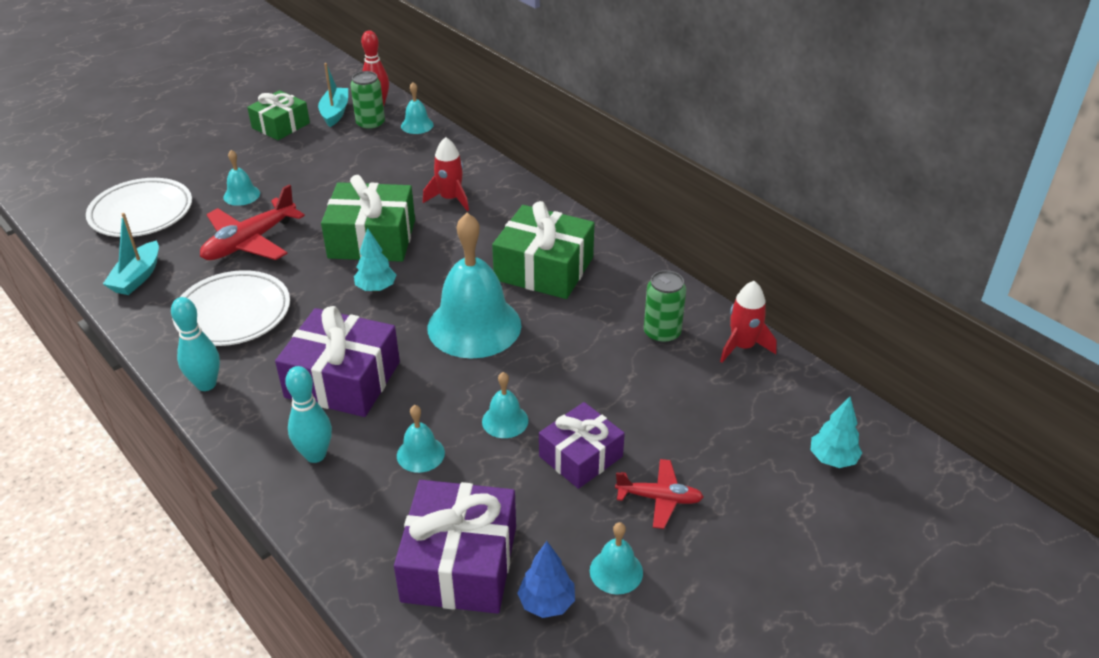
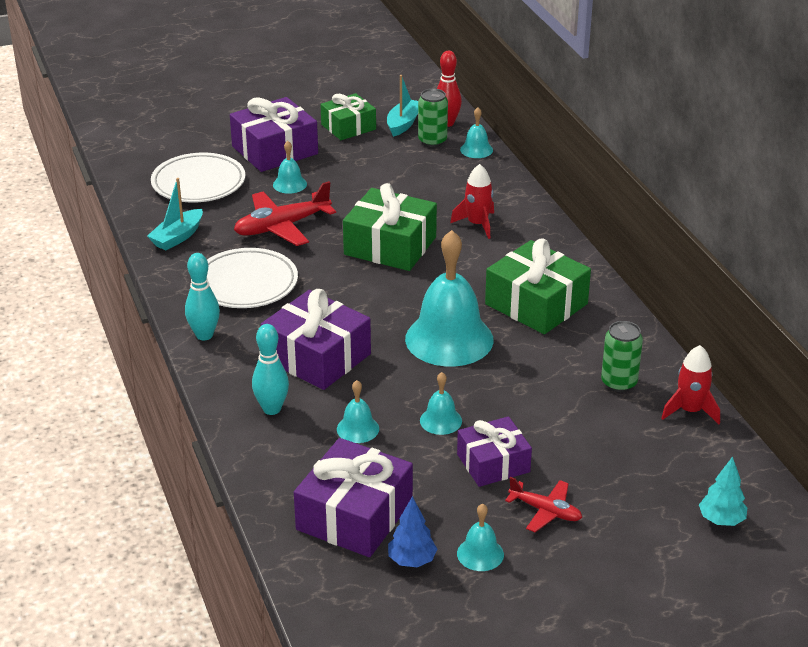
camera: 20 degrees right, 5 degrees down
(212, 162) = (275, 150): none -> purple gift
(376, 288) = (376, 289): turquoise tree -> none

